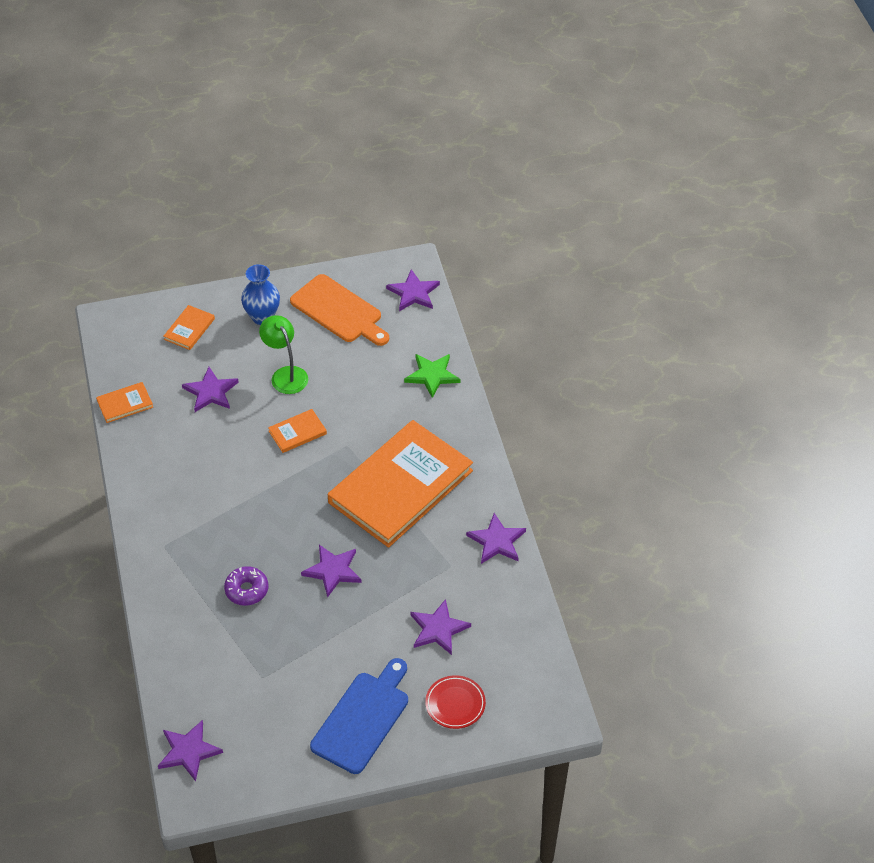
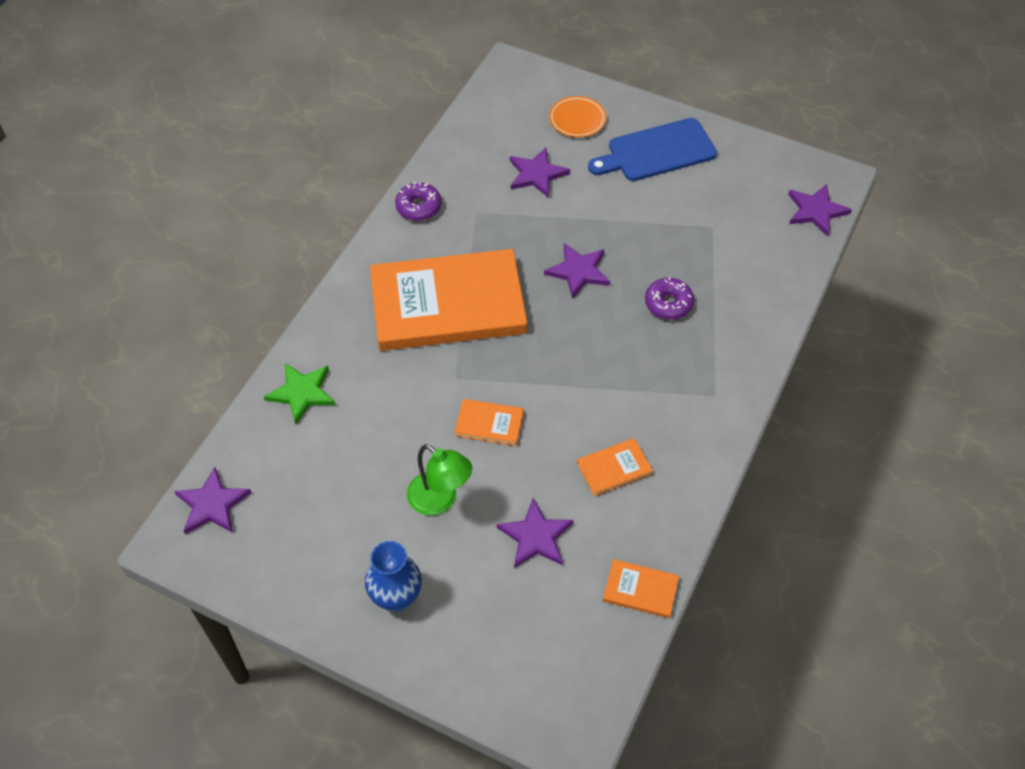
camera: 140 degrees left, 5 degrees up
(189, 329) = (491, 644): orange book -> orange book (614, 468)
(286, 374) = (440, 500): green lamp -> green lamp turned 60 degrees counterclockwise
(339, 311) = (310, 541): orange cutting board -> none
(455, 704) = (577, 119): red plate -> orange plate
(497, 541) = (418, 207): purple star -> purple donut

